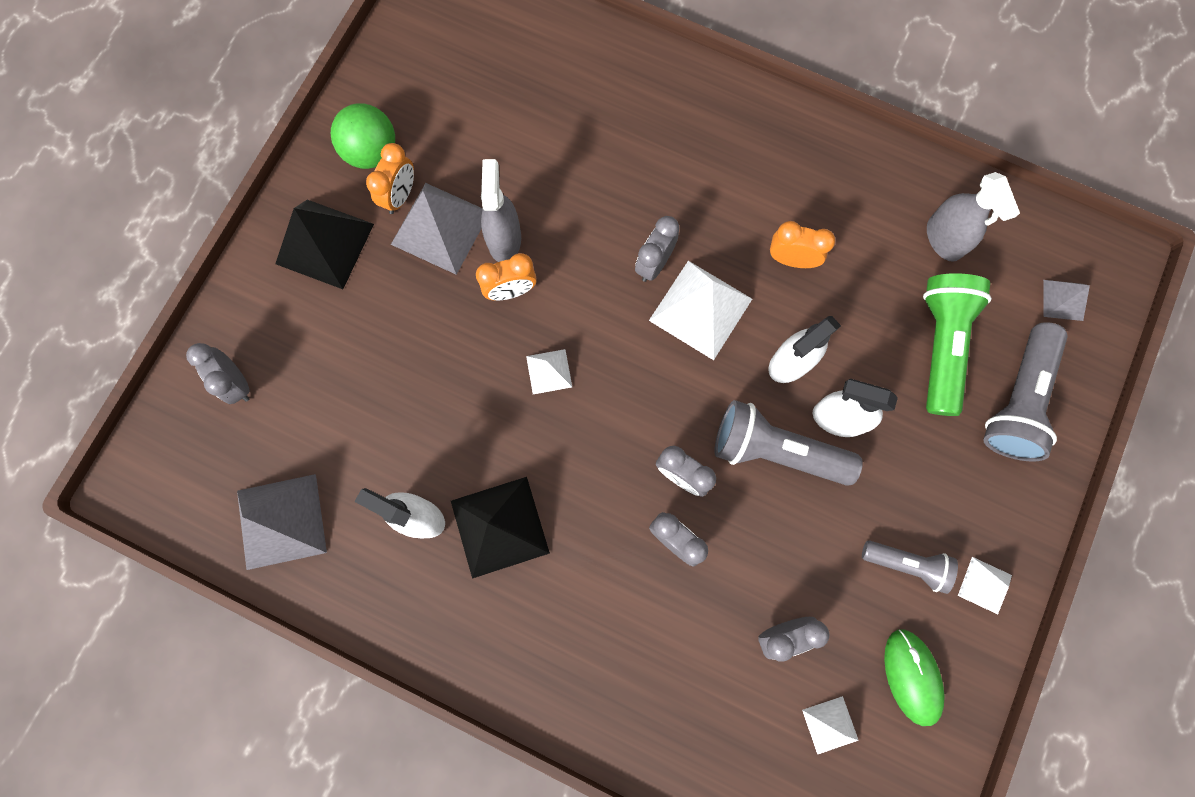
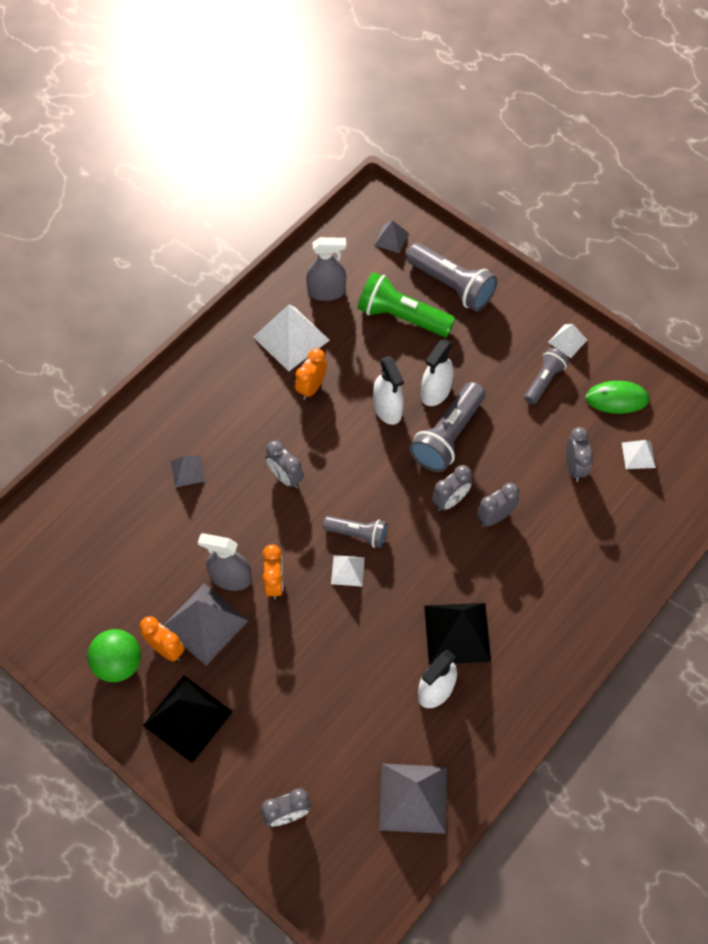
camera: 75 degrees left, 15 degrees down
(601, 371) = (357, 534): none -> grey flashlight
(629, 150) = (187, 471): none -> grey pyramid
(700, 309) = (331, 455): white pyramid -> white pyramid (291, 338)

